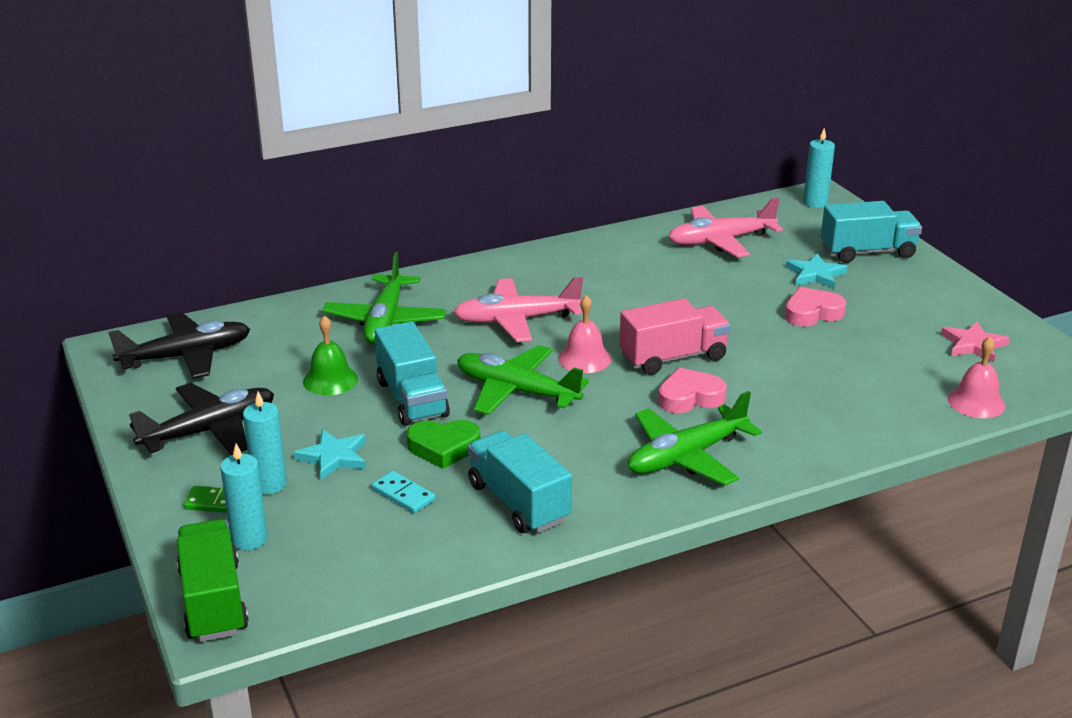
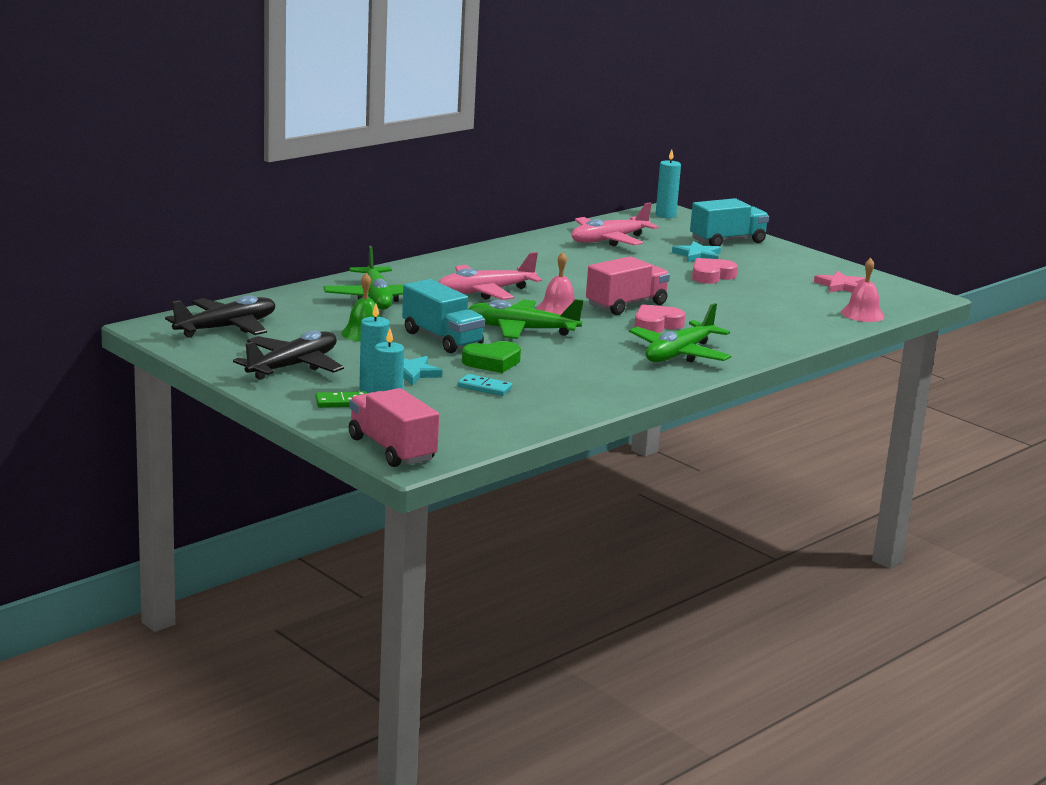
camera: 20 degrees left, 10 degrees down
(213, 601) = (392, 449): green truck -> pink truck
(519, 502) = (576, 385): turquoise truck -> none

